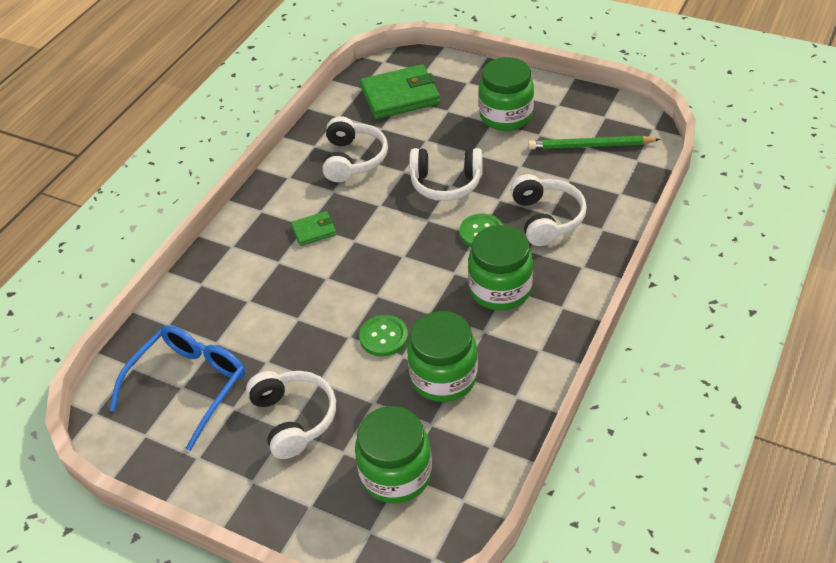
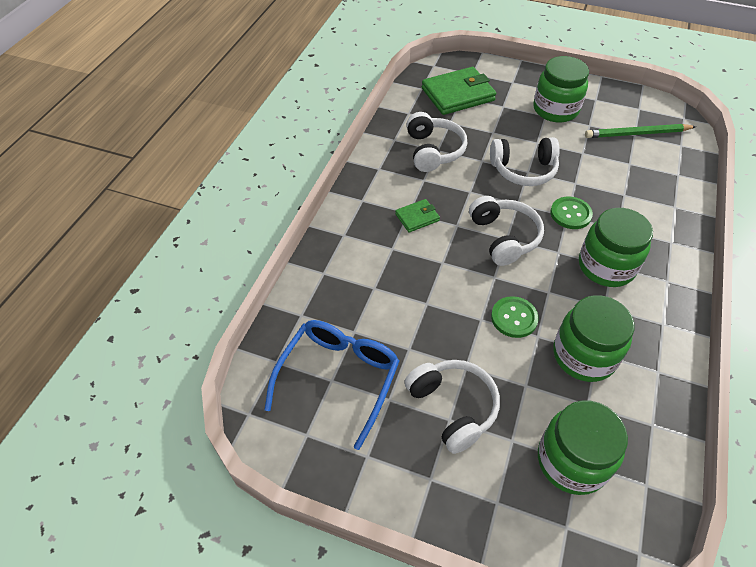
camera: 10 degrees left, 5 degrees up
(546, 218) = (623, 199): white headphones -> white headphones (504, 237)

